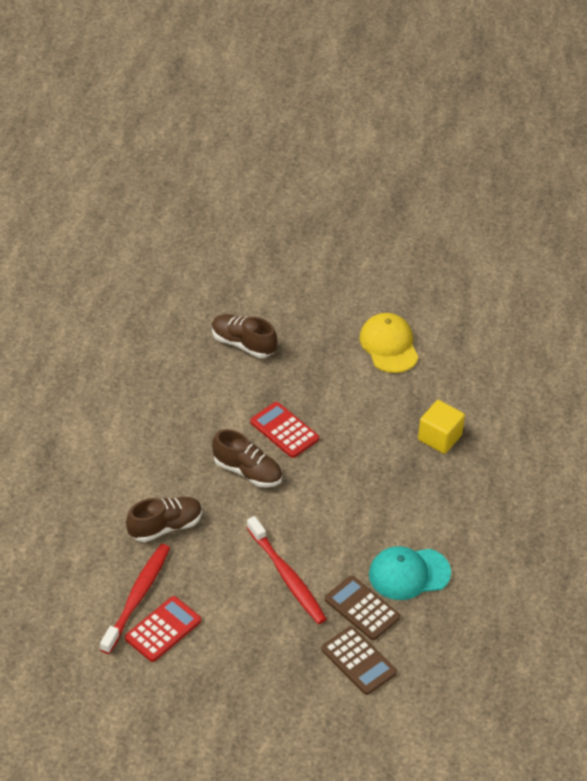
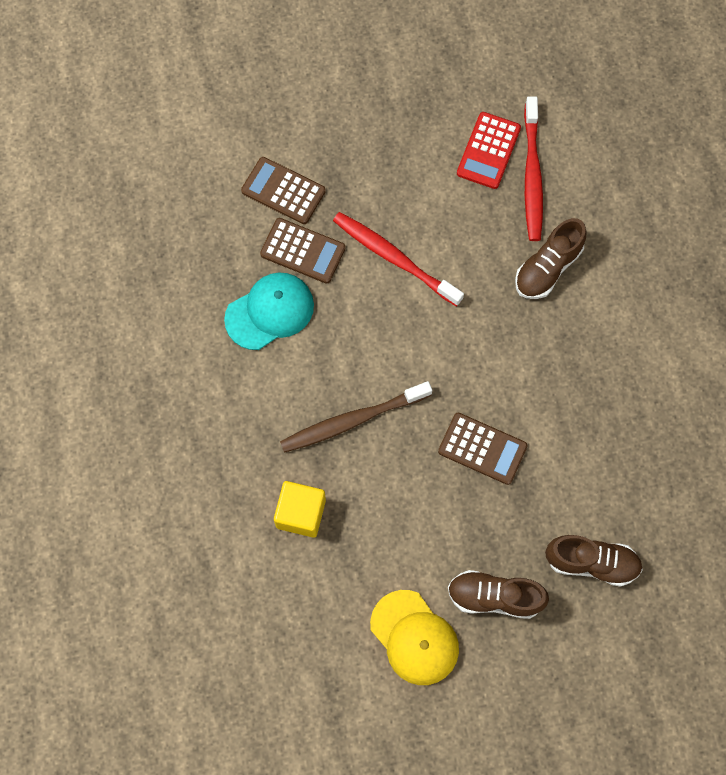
camera: 160 degrees right, 25 degrees up
(247, 471) = (496, 374): brown shoe -> brown shoe (494, 597)
(284, 430) = (482, 448): red calculator -> brown calculator
(375, 480) = (351, 421): none -> brown toothbrush

